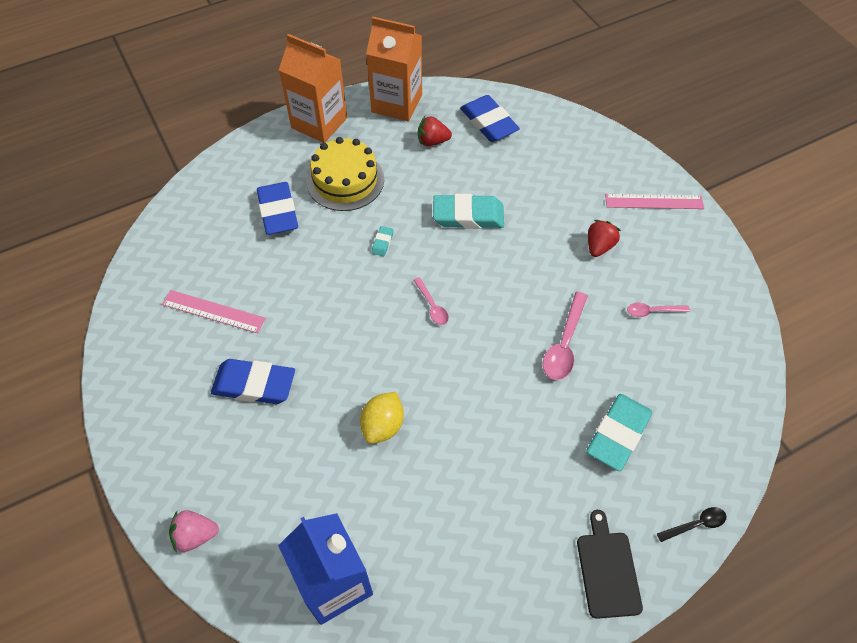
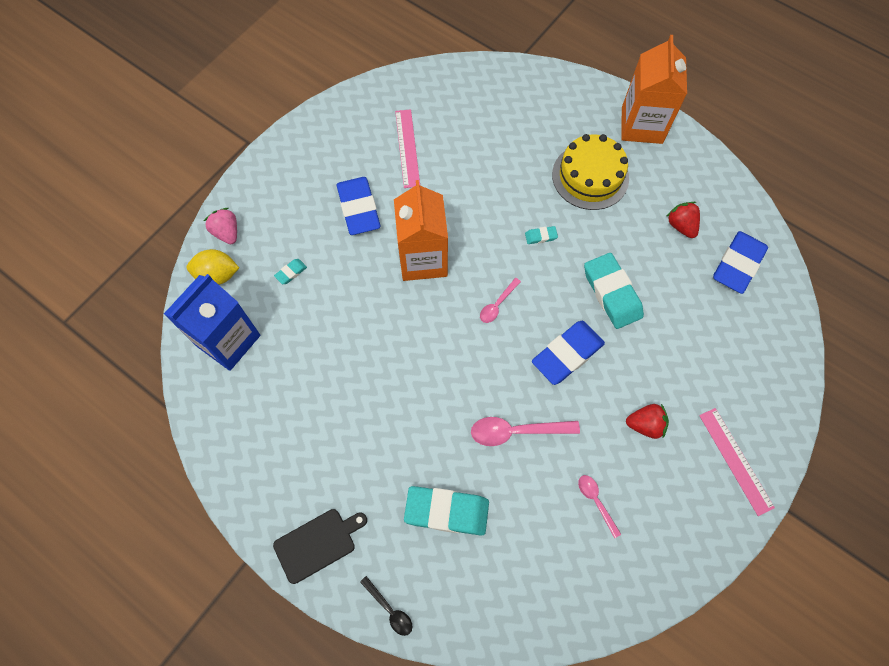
camera: 65 degrees right, 10 degrees up
(278, 212) = (526, 143): blue eraser -> blue eraser (567, 354)
(289, 482) = (291, 272): none -> turquoise eraser
(383, 425) = (367, 316): yellow lemon -> yellow lemon (217, 275)
(397, 103) = (707, 175): orange carton -> orange carton (423, 259)

